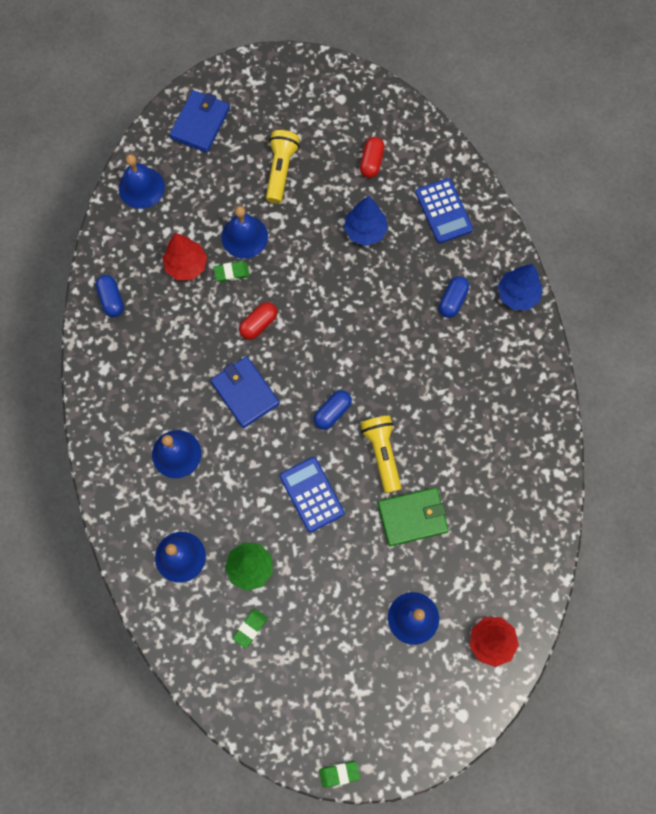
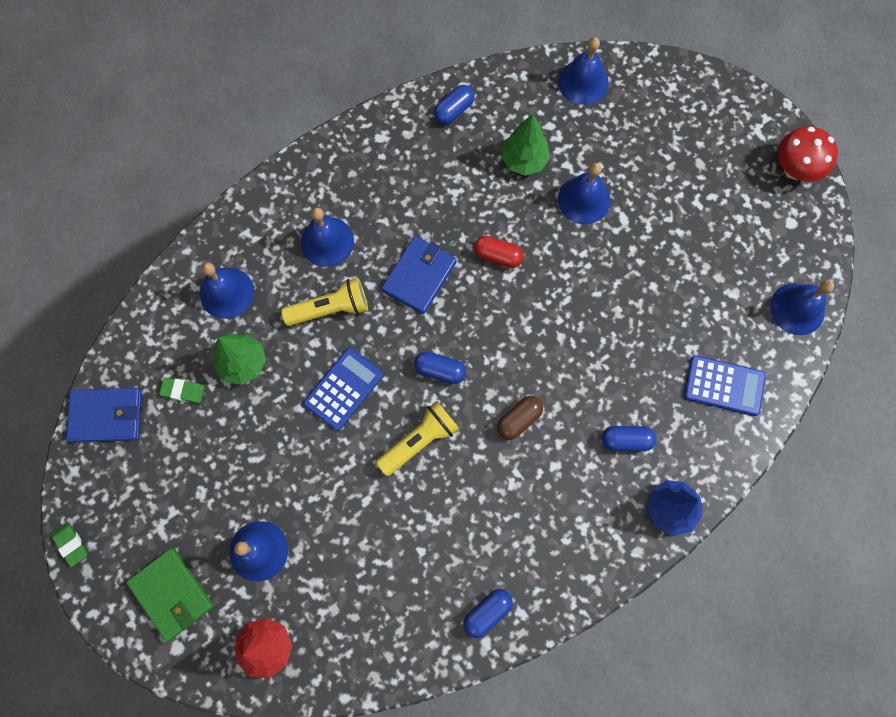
camera: 65 degrees right, 0 degrees up
(186, 265) = (524, 160): red tree -> green tree
(200, 123) = (682, 102): blue wallet -> blue wallet (107, 416)
(231, 273) = (539, 205): green eraser -> none
(281, 170) = (675, 201): yellow flashlight -> yellow flashlight (330, 309)
(299, 73) = (794, 169): none -> red mushroom
(365, 231) = (655, 314): blue tree -> none
(371, 162) = (737, 286): red capsule -> none
(400, 370) = (519, 420): none -> brown capsule
(409, 130) = (797, 309): none -> blue bell
(412, 517) = (365, 503): green wallet -> green wallet (172, 594)
(443, 211) = (724, 386): blue calculator -> blue calculator turned 120 degrees counterclockwise
(536, 462) = (487, 612): none -> blue capsule

